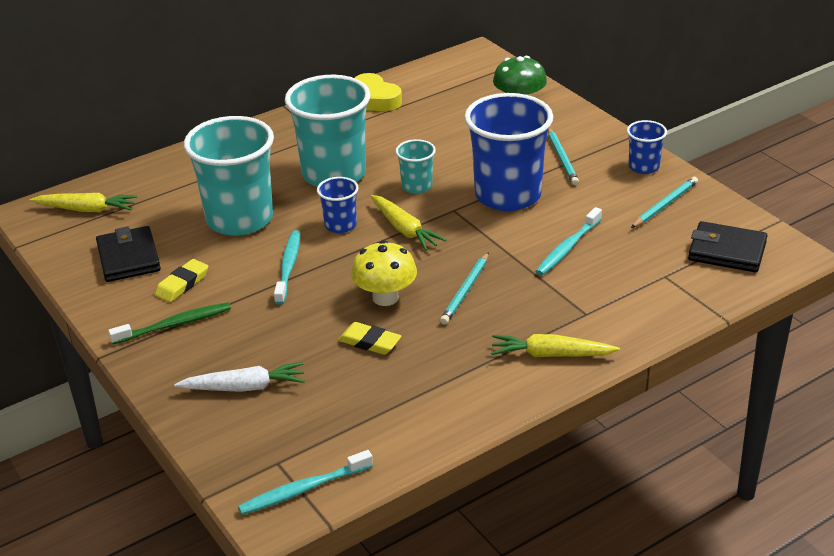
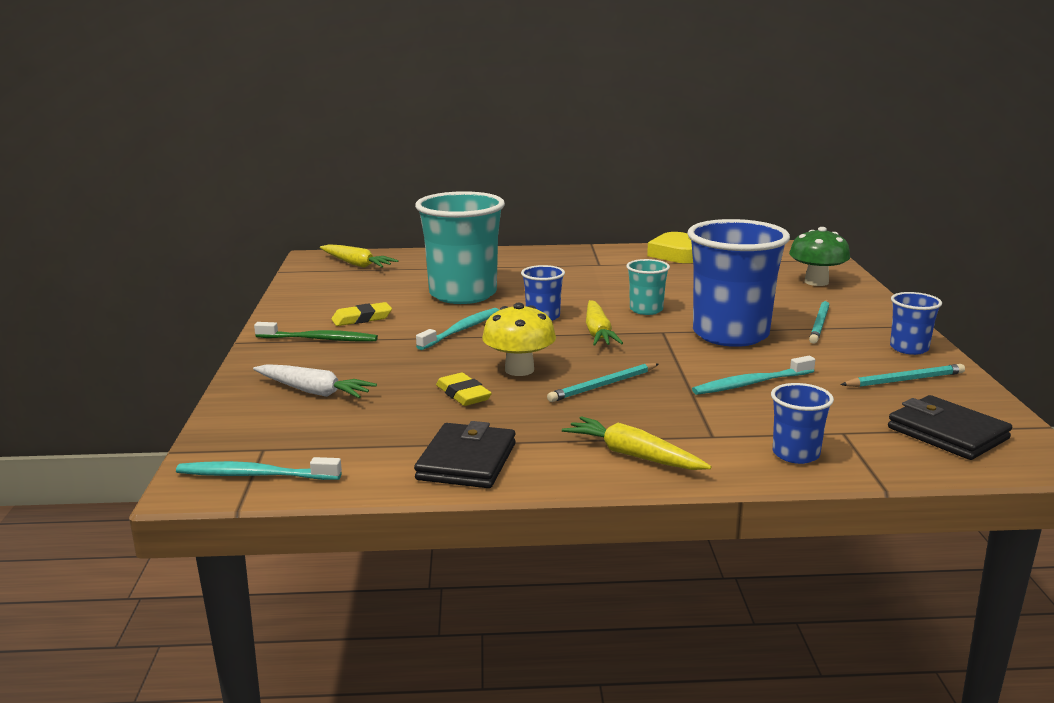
camera: 30 degrees right, 15 degrees down
(128, 258) = (345, 295): black wallet -> black wallet (466, 461)
(334, 174) = (580, 287): turquoise cup -> none
(651, 310) = (795, 454): none -> blue cup

